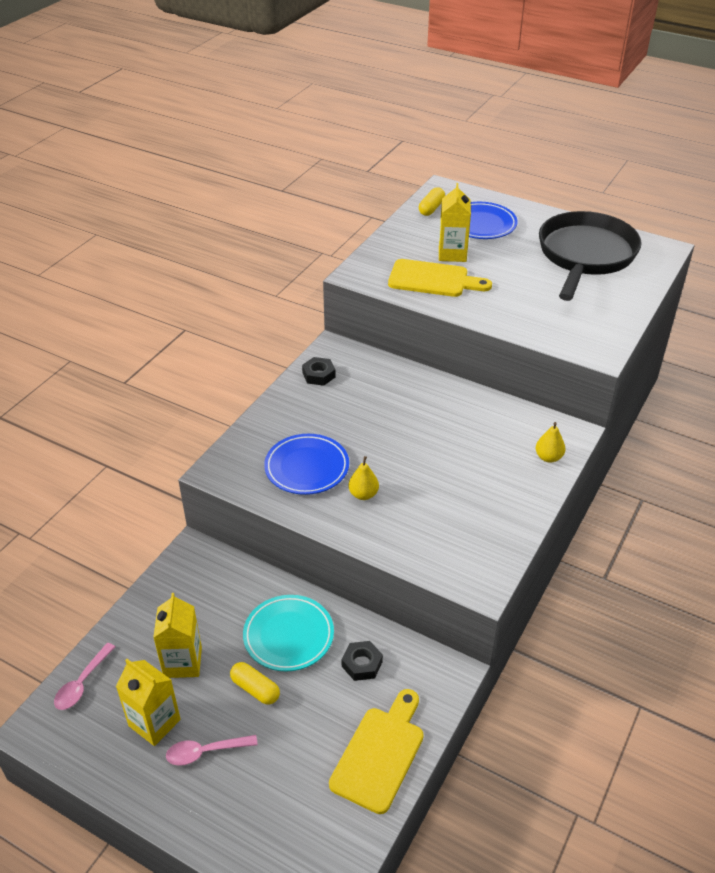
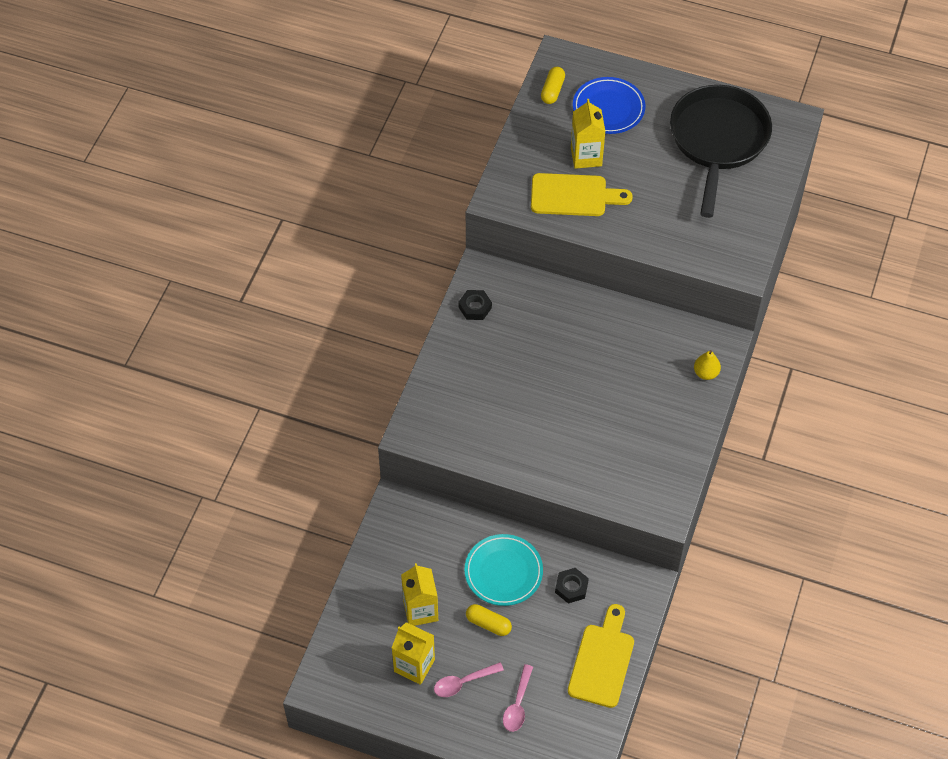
camera: 10 degrees left, 15 degrees up
(82, 683) = (342, 642): pink spoon -> pink spoon (518, 704)
(307, 468) = (491, 417): blue plate -> none
(363, 494) = (548, 438): yellow pear -> none

